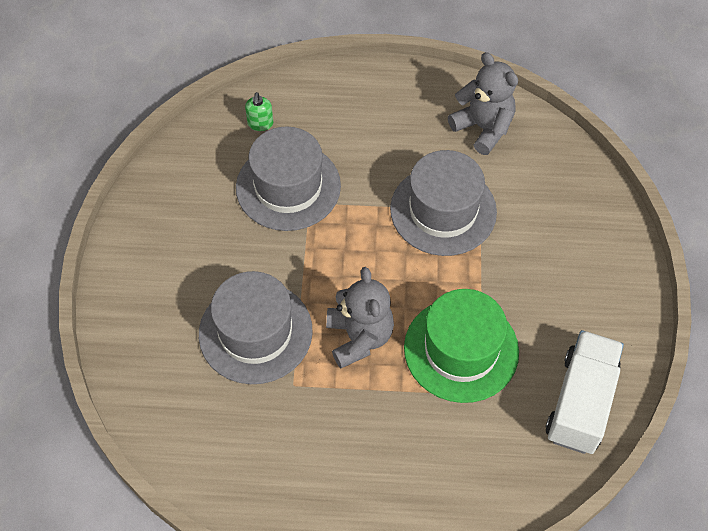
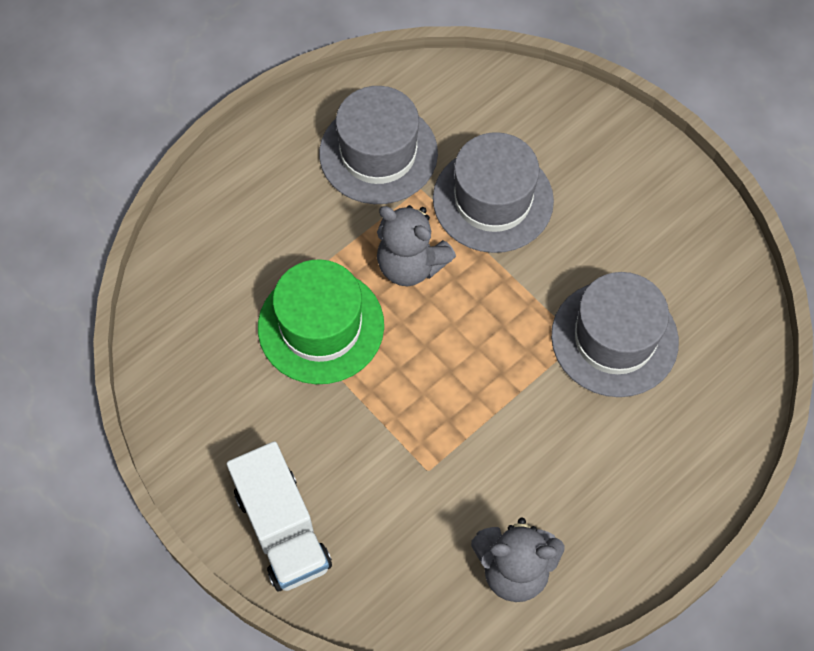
camera: 135 degrees right, 5 degrees up
(260, 124) = (712, 376): green soap dispenser -> none
(443, 210) = (460, 440): grey hat -> grey hat (378, 153)
(580, 402) = (185, 367): white truck -> white truck (282, 529)

